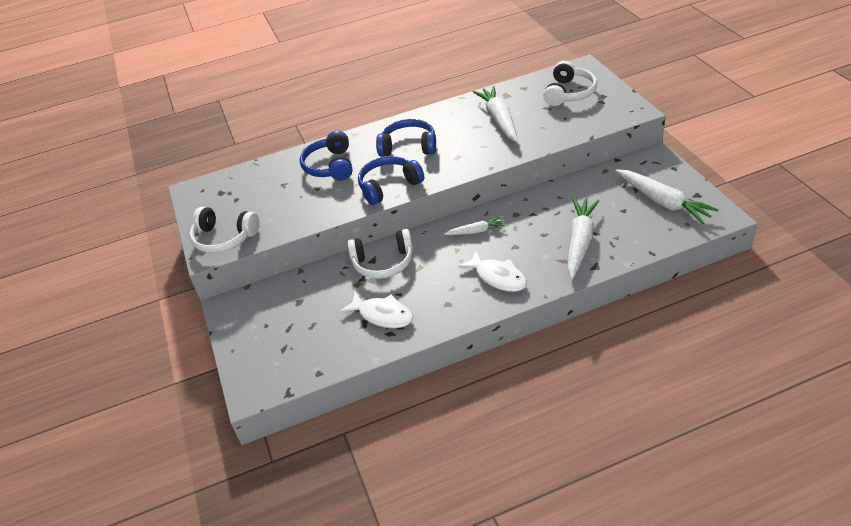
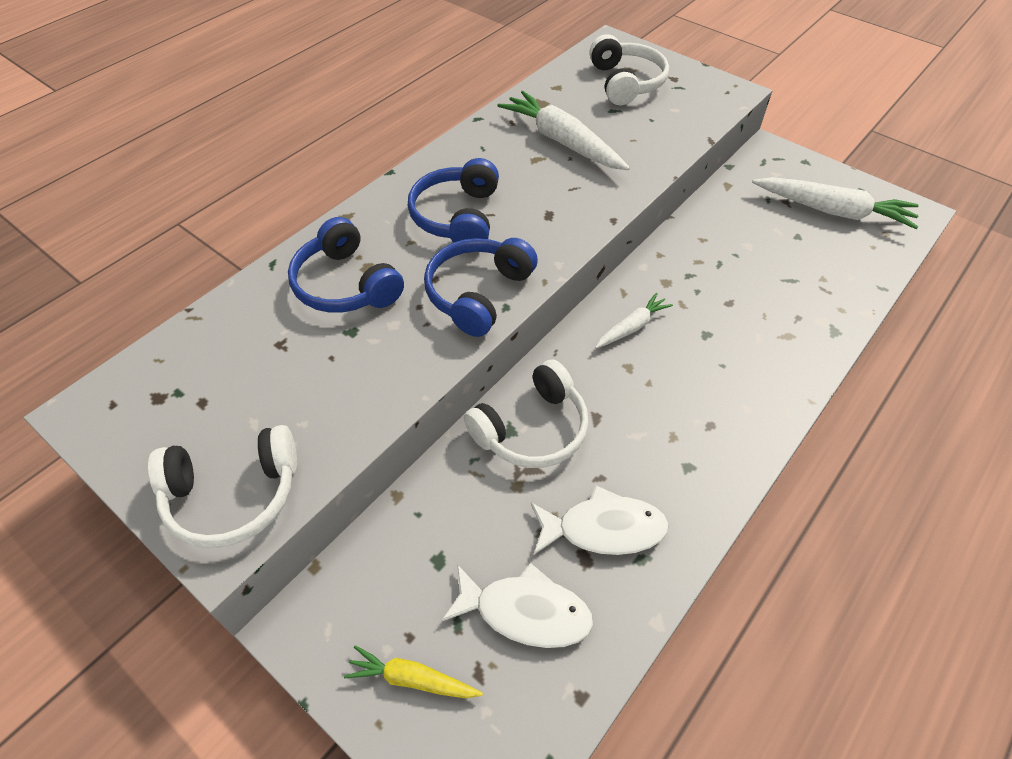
camera: 35 degrees left, 10 degrees up
(256, 340) = (412, 679): none -> yellow carrot
(408, 147) = (457, 216): blue headphones -> blue headphones turned 60 degrees counterclockwise
(498, 277) = (723, 393): white fish -> white fish (525, 611)
(580, 242) = (784, 299): white carrot -> none

